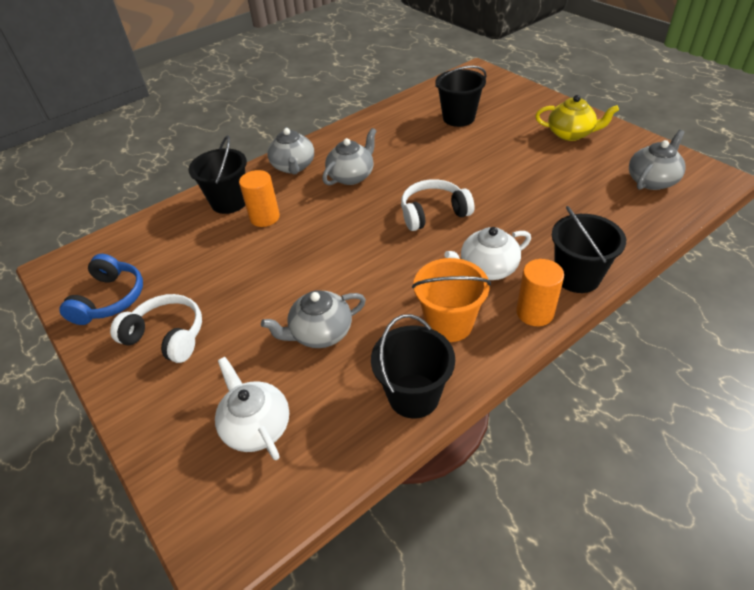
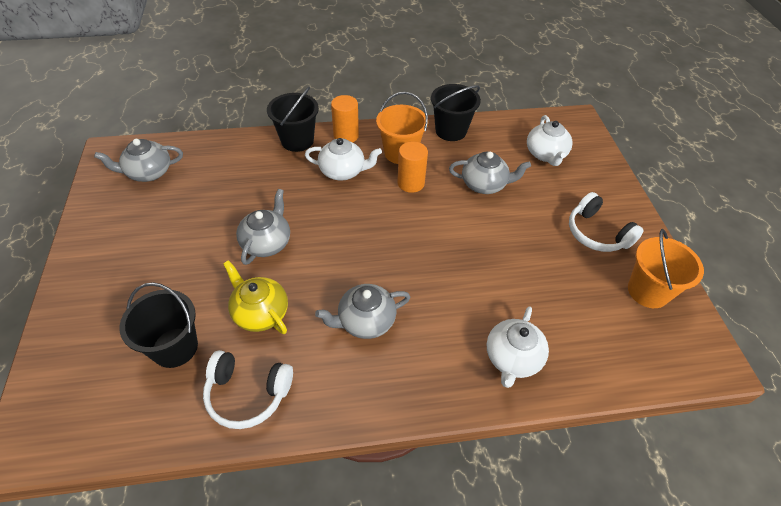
camera: 155 degrees left, 5 degrees up
(110, 299) = (648, 291): blue headphones -> orange bucket
(229, 202) = (512, 358): black bucket -> white teapot
(265, 217) = (482, 312): orange cylinder -> orange cylinder (411, 183)
(293, 166) = (416, 378): grey teapot -> grey teapot (267, 243)
(433, 213) = (333, 233): white headphones -> white headphones (247, 394)
(571, 134) = (120, 251): yellow teapot -> yellow teapot (260, 312)

